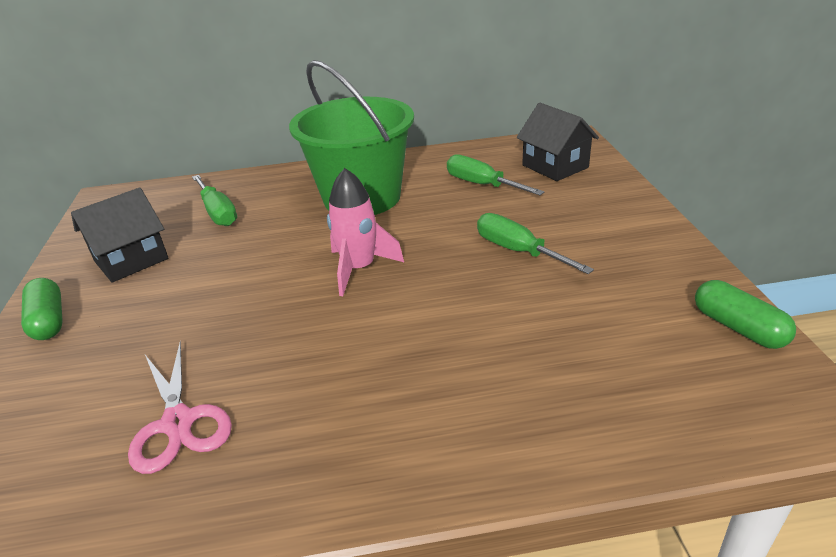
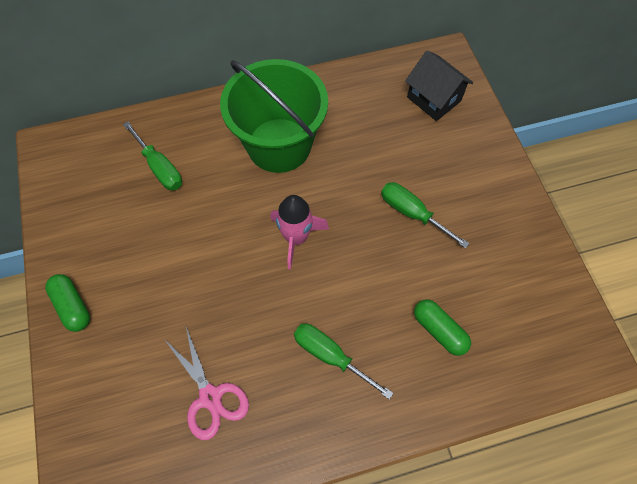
camera: 10 degrees left, 30 degrees up
(131, 260) = (108, 233): black house -> none
(482, 185) = (376, 126): green screwdriver -> green screwdriver (330, 356)
(738, 327) = (559, 290): green capsule -> green capsule (439, 330)

